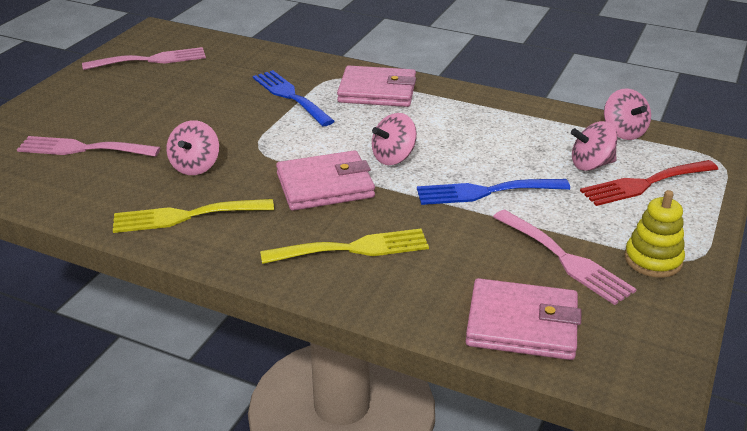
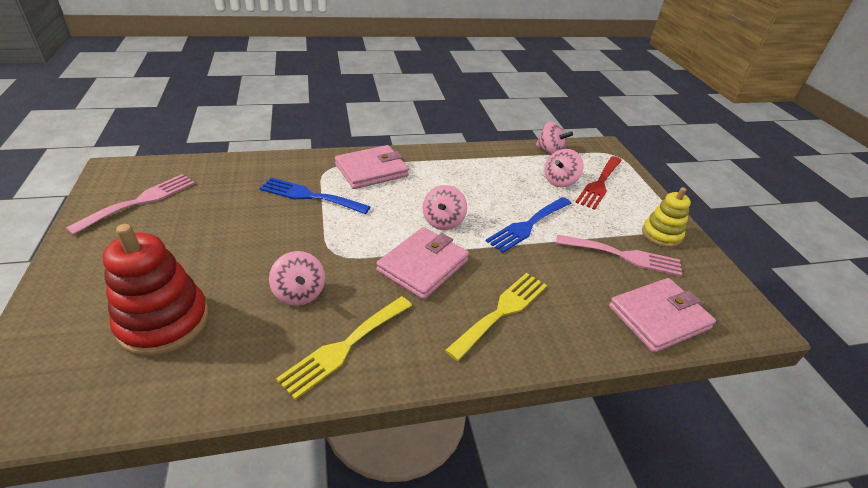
camera: 40 degrees left, 5 degrees up
(82, 149) = (164, 322): pink fork -> red stacking toy

